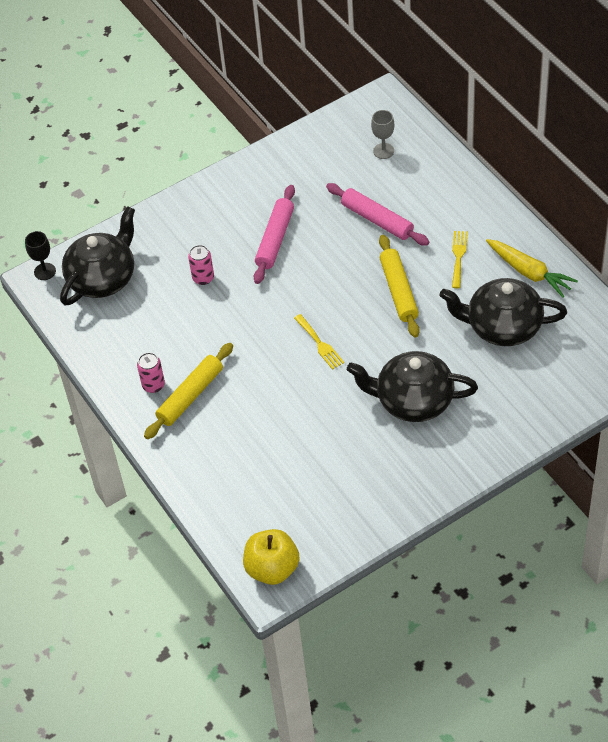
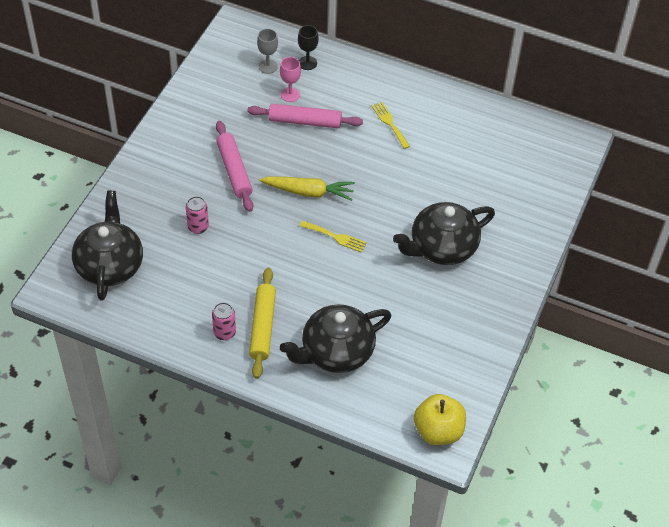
camera: 40 degrees left, 0 degrees up
(45, 271) = (52, 282): black goblet -> black goblet (307, 63)
(383, 187) = (290, 94): none -> pink goblet
(399, 291) = (365, 169): yellow rolling pin -> none
(502, 326) = (463, 162): black teapot -> black teapot (336, 352)
(529, 272) = (451, 113): yellow carrot -> yellow carrot (308, 192)

